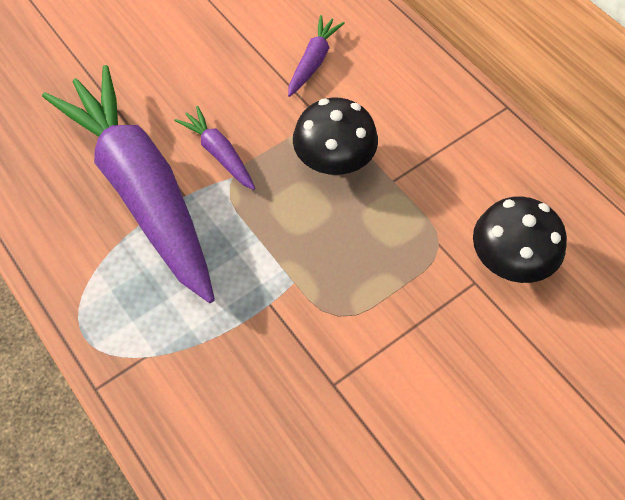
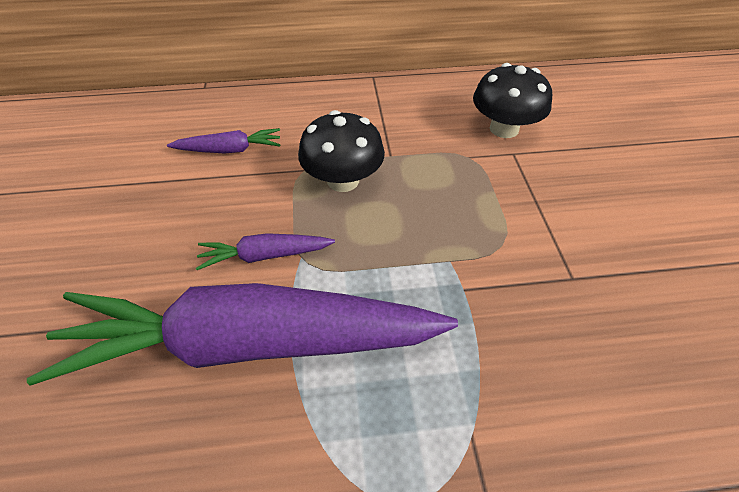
camera: 60 degrees left, 10 degrees down
(313, 61) = (230, 150): purple carrot -> purple carrot turned 120 degrees clockwise

